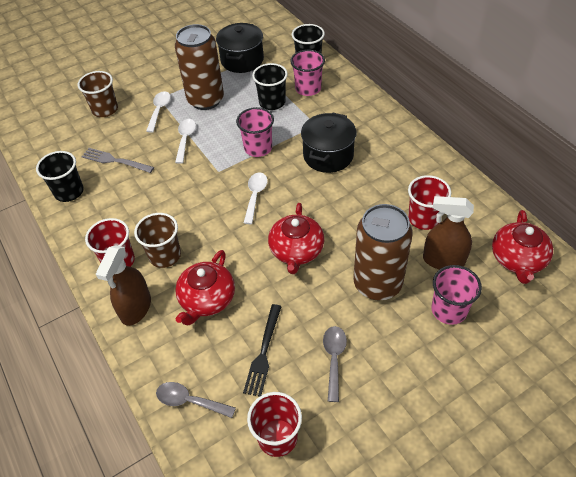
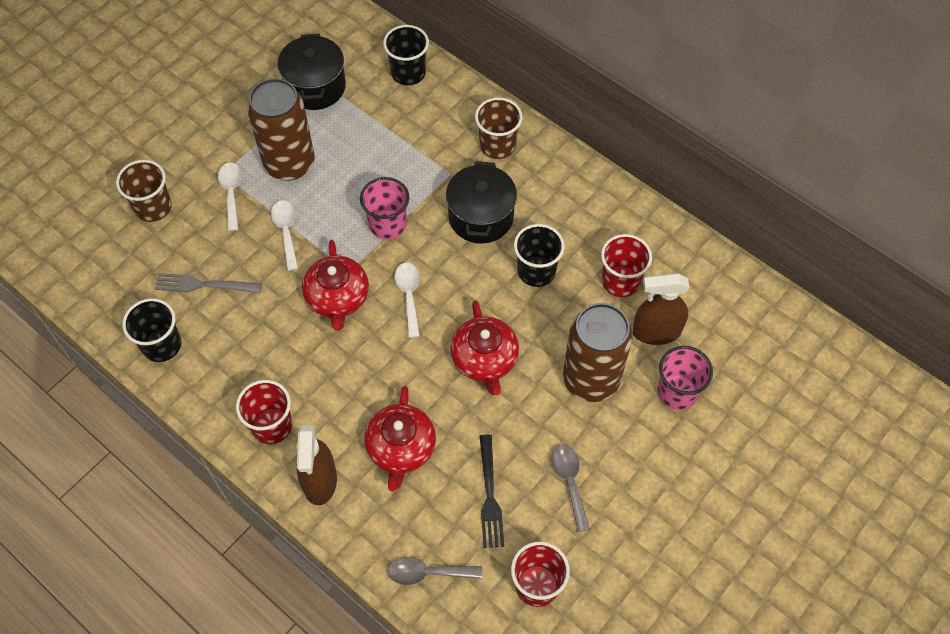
camera: 20 degrees left, 10 degrees up
(165, 255) = (327, 404): brown cup -> brown cup (497, 145)
(272, 102) = (381, 150): black cup -> black cup (536, 271)
(308, 88) = (422, 118): pink cup -> none
(517, 259) = (736, 311): red teapot -> red teapot (337, 298)

